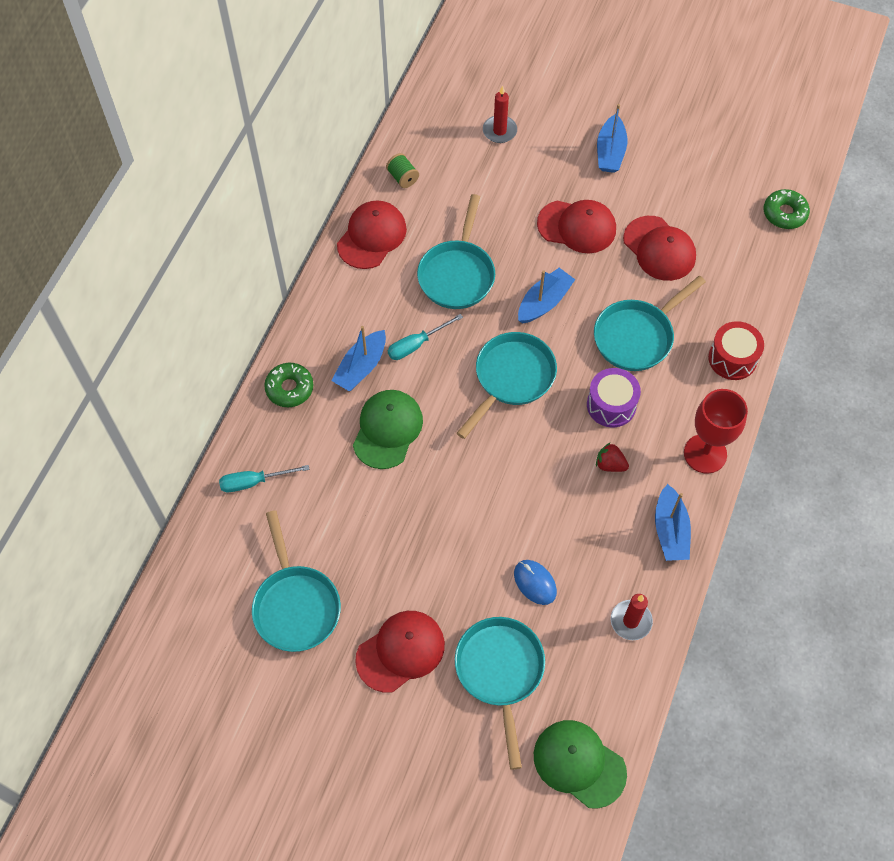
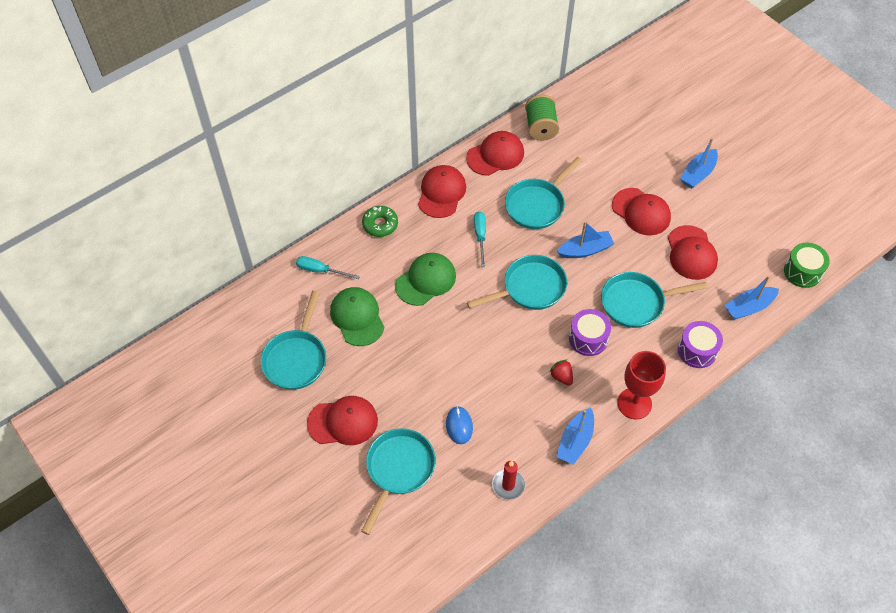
camera: 30 degrees right, 5 degrees down
(338, 313) = (441, 193): none -> red cap
(361, 367) = (434, 233): blue boat -> blue boat (749, 307)
(403, 177) = (540, 127): green spool -> green spool, size x1.72
(416, 344) = (480, 236): turquoise screwdriver -> turquoise screwdriver turned 90 degrees clockwise
(499, 131) = (627, 126): red candle -> none
(579, 763) = (412, 557): green cap -> green cap (357, 317)
(732, 358) = (697, 350): red drum -> purple drum
(784, 213) = (802, 272): green donut -> green drum

